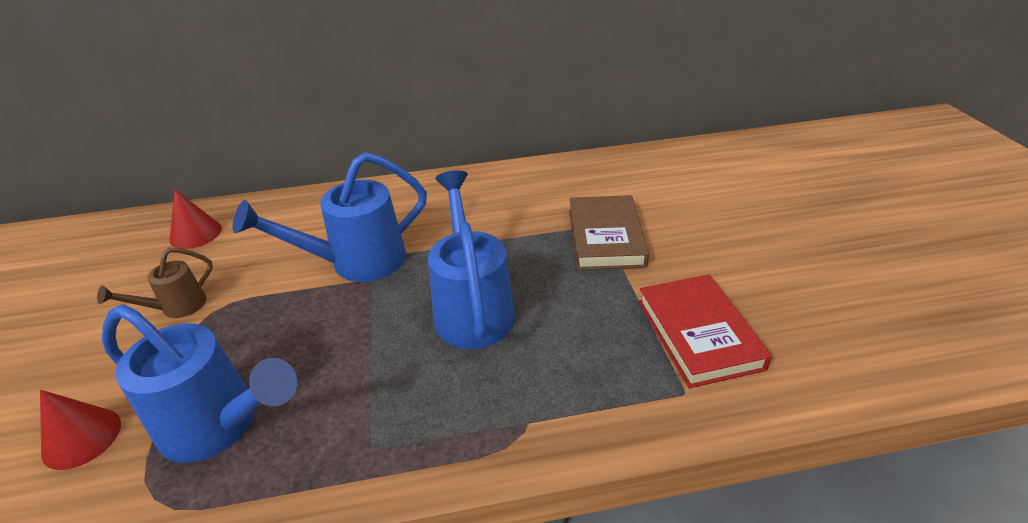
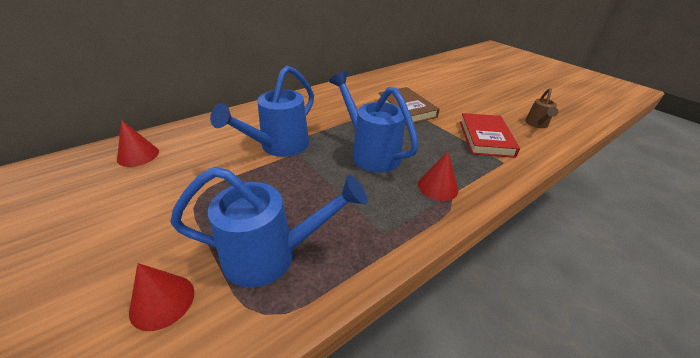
camera: 30 degrees left, 0 degrees up
(177, 307) = (166, 200): brown watering can -> brown watering can (537, 124)
(520, 402) = (437, 187): none -> red cone
(698, 334) = (485, 138): red book -> red book turned 45 degrees clockwise

